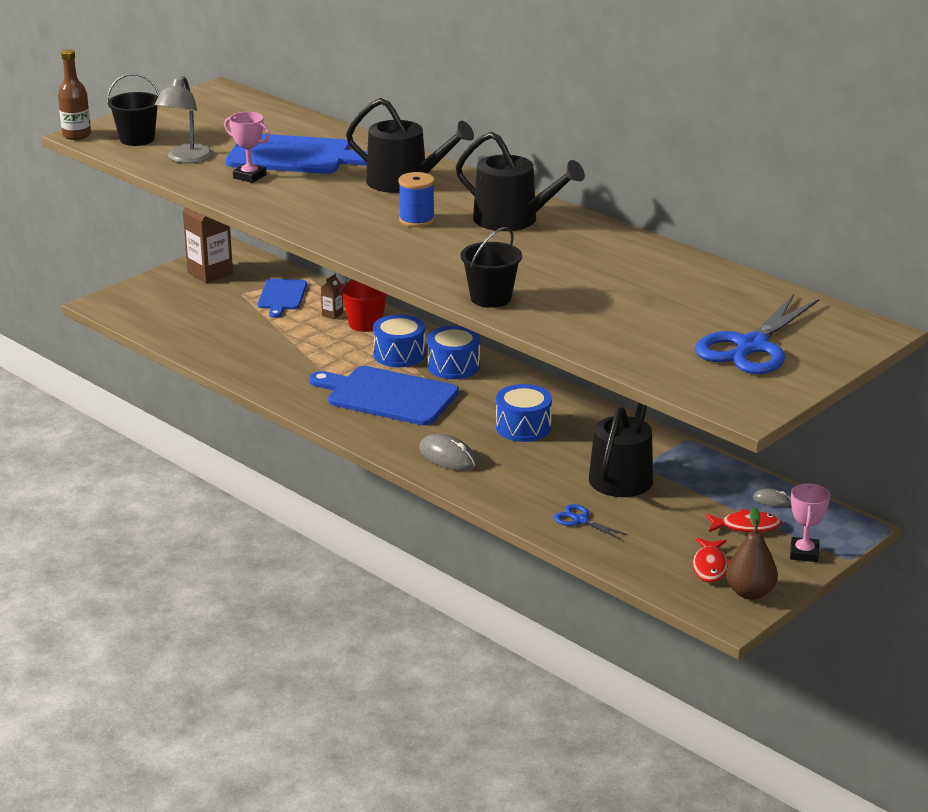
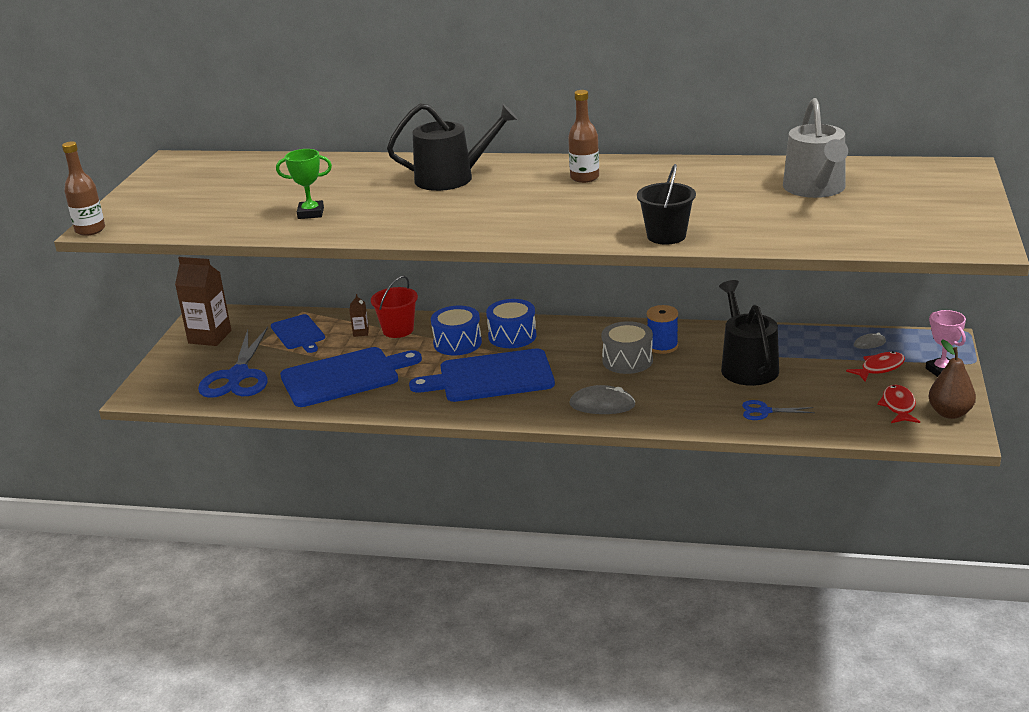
camera: 30 degrees left, 0 degrees up
(137, 139) = (156, 216): black bucket -> none
(186, 159) = (229, 217): grey lamp -> none
(249, 176) = (311, 213): pink trophy -> green trophy
(294, 156) = (325, 187): blue cutting board -> blue cutting board (345, 377)
(417, 220) = (509, 201): blue spool -> blue spool (662, 346)
(513, 220) = (584, 178): black watering can -> brown bottle
(523, 427) = (627, 360): blue drum -> grey drum
(695, 302) = (816, 189): none -> grey watering can
(710, 567) = (898, 406): red fish -> red fish turned 150 degrees counterclockwise
(751, 346) = (907, 204): blue scissors -> blue scissors (238, 376)

